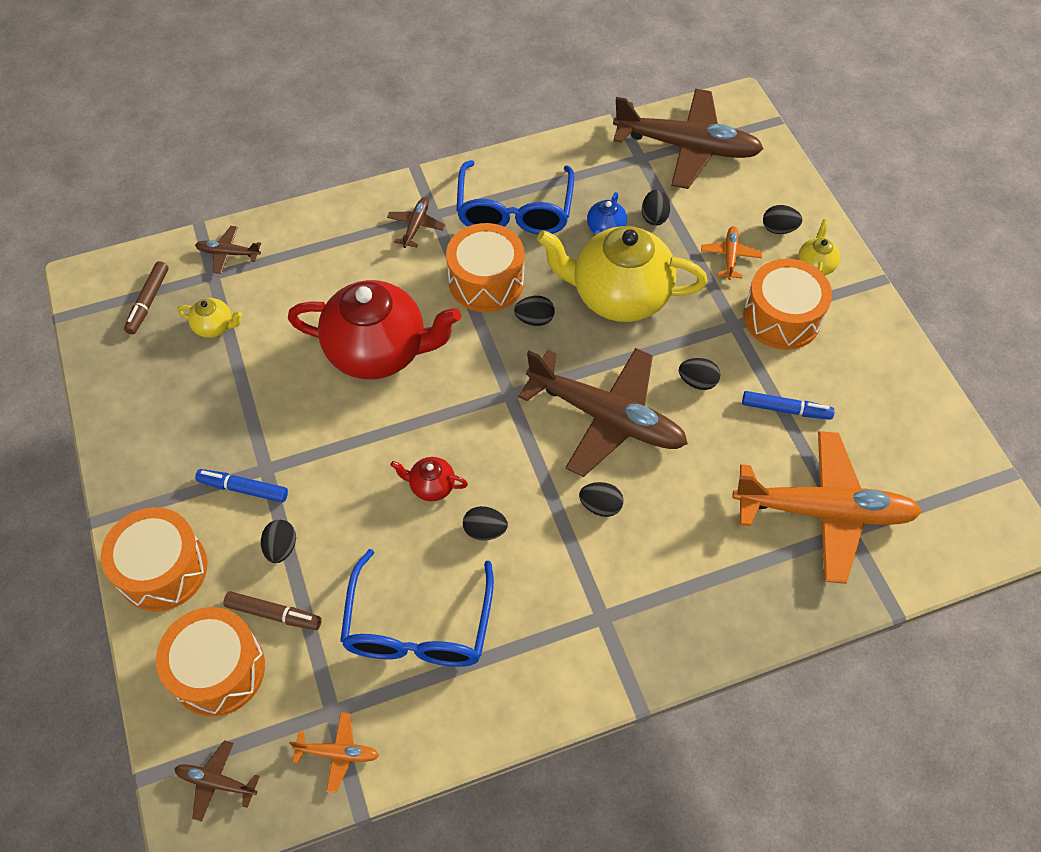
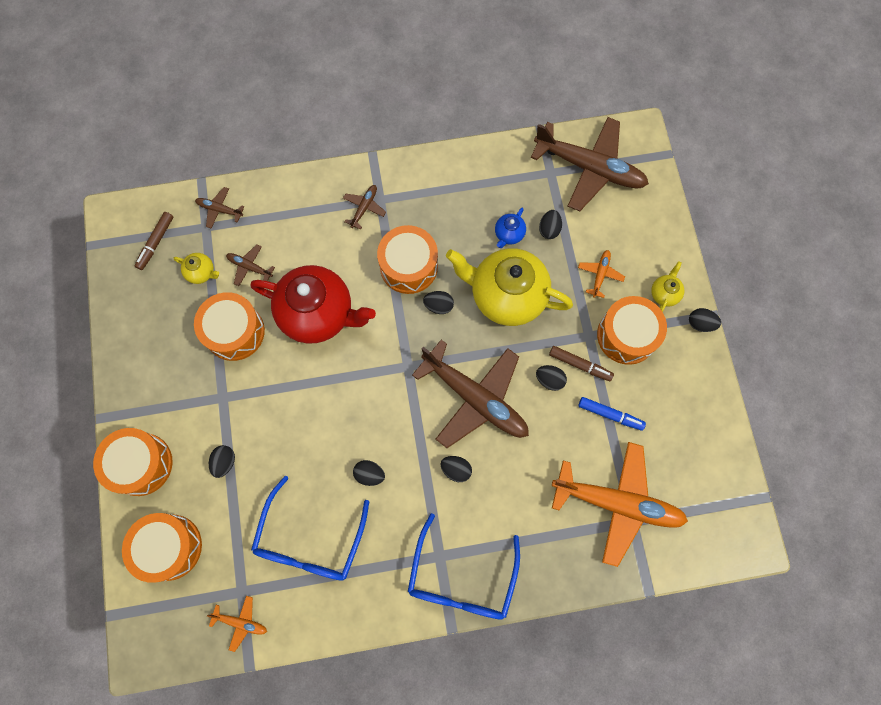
camera: 10 degrees right, 15 degrees up
(217, 782) = (158, 628): brown plane -> brown plane (250, 267)
(243, 489) = (205, 411): blue marker -> none
(270, 388) = (234, 332): none -> orange drum
(273, 614) = (212, 512): brown marker -> brown marker (580, 365)
(431, 486) = (337, 432): red teapot -> none
(514, 210) = (442, 206): blue glasses -> blue glasses (462, 577)
(778, 229) = (644, 256): black egg -> black egg (700, 324)

